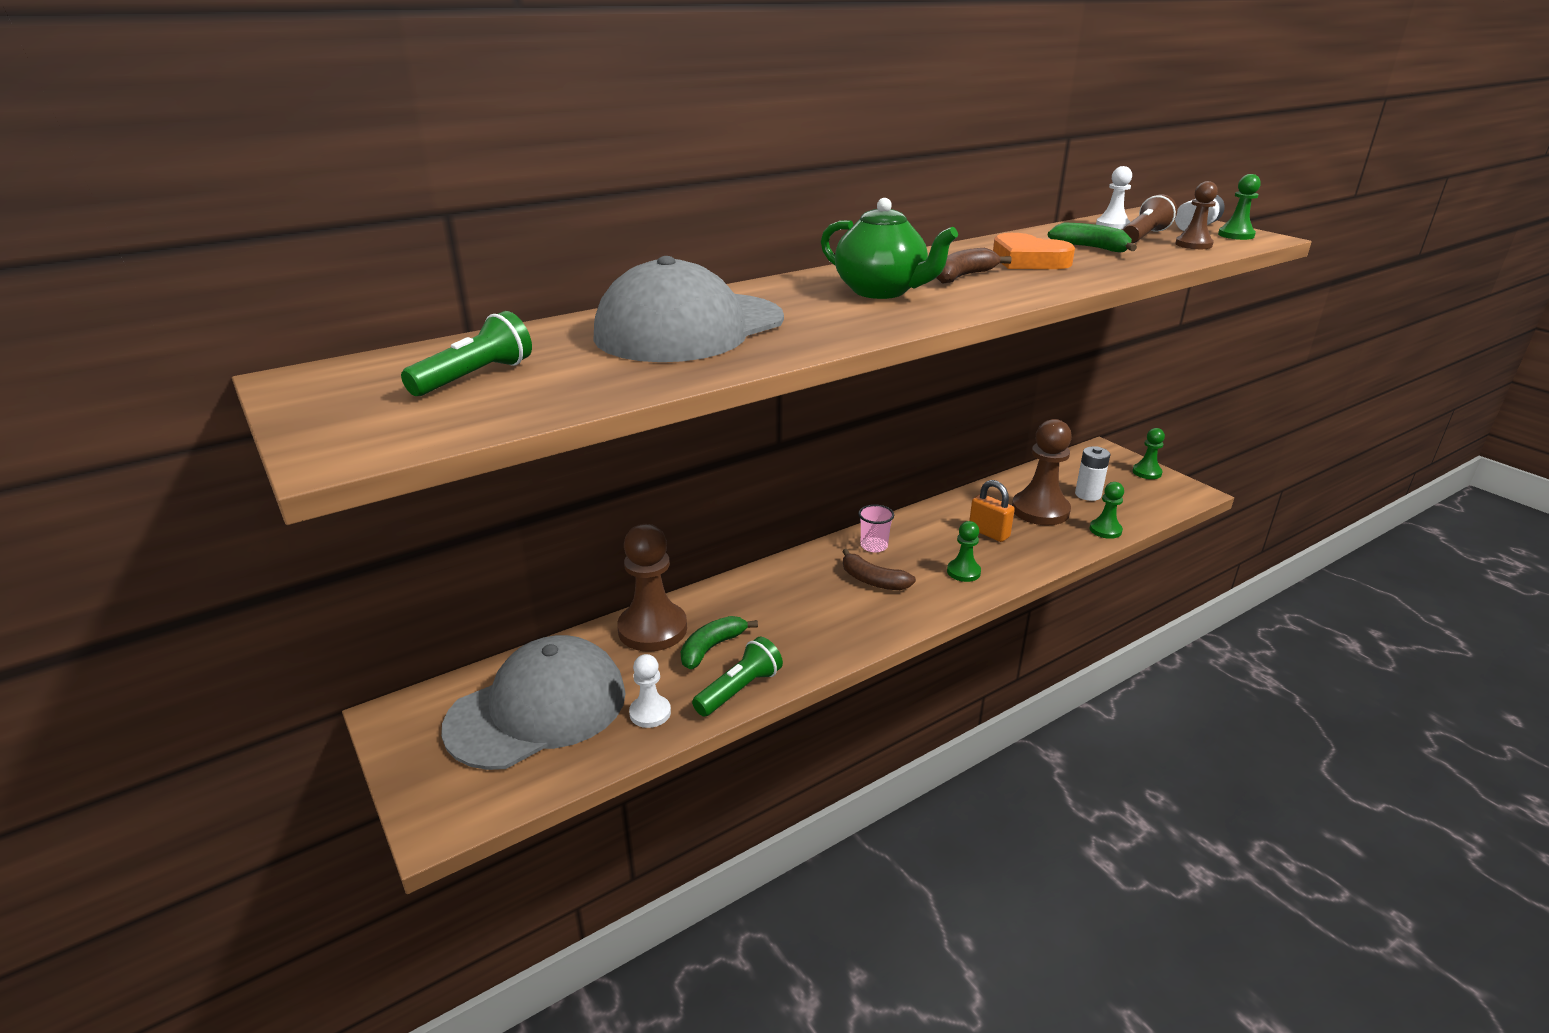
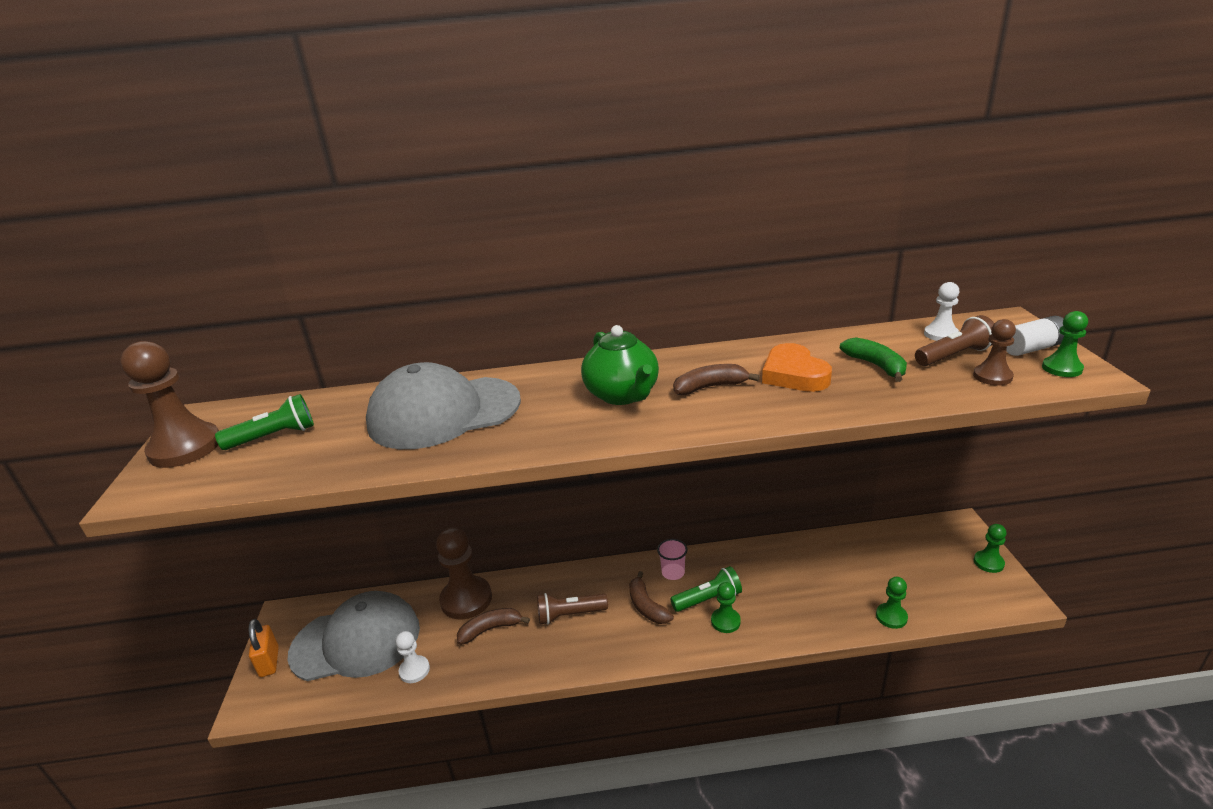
camera: 30 degrees right, 0 degrees up
(711, 648) = (490, 629): green banana -> brown banana
(739, 689) = (481, 673): green flashlight -> green flashlight (708, 599)
(794, 610) = (569, 615): none -> brown flashlight
(989, 533) = (778, 587): orange padlock -> orange padlock (269, 662)
(1040, 510) = (844, 577): brown pawn -> brown pawn (185, 448)
(1088, 494) = (905, 572): white battery -> none

